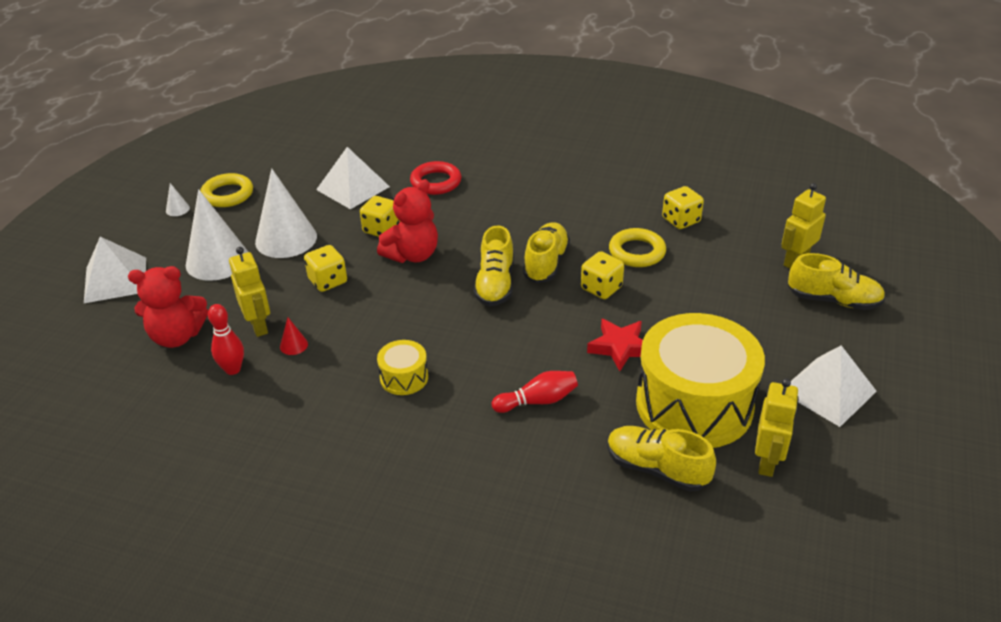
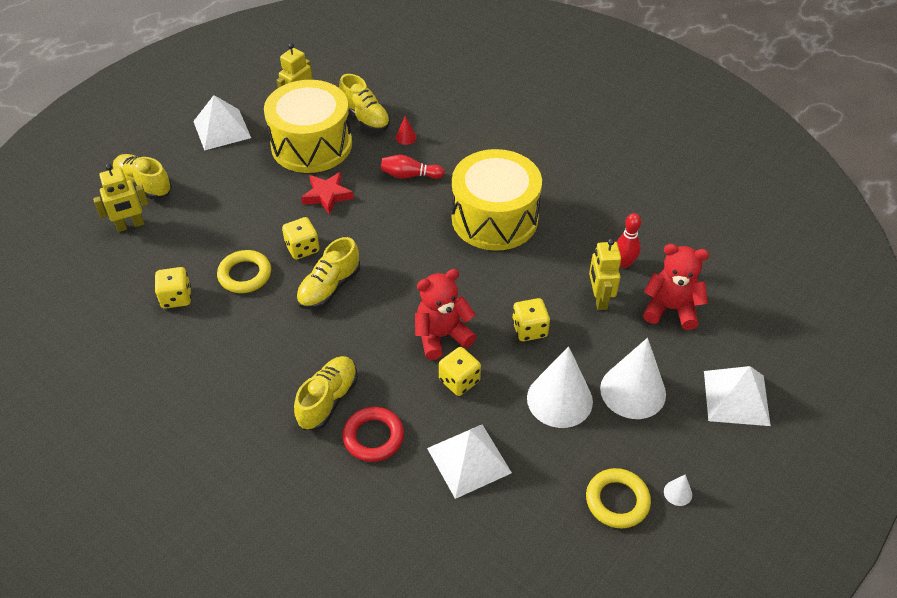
camera: 160 degrees left, 10 degrees up
(293, 345) = (572, 270): red cone -> red cone (406, 137)
(404, 377) = (494, 218): yellow drum -> yellow drum, size x2.31
(495, 284) = (385, 279): yellow shoe -> yellow shoe (328, 400)

